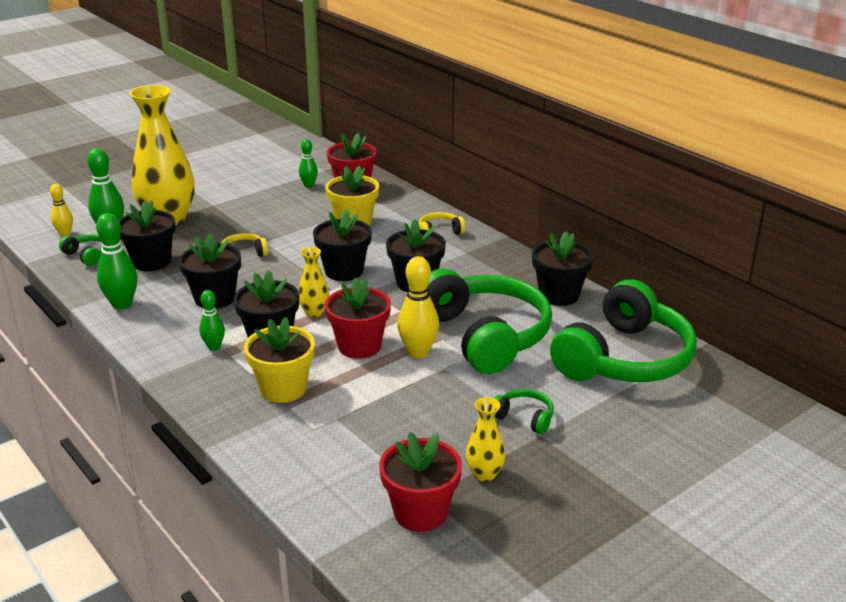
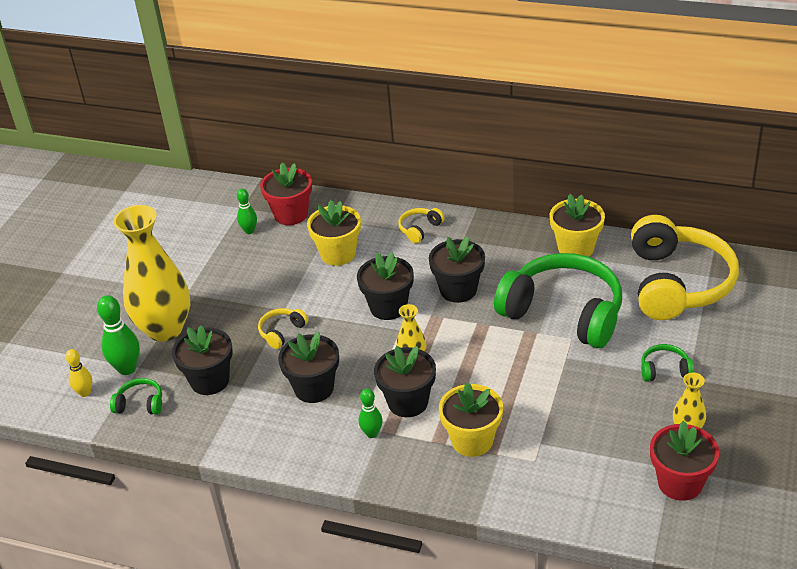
camera: 30 degrees left, 10 degrees up
(122, 304) = (240, 436): green bowling pin -> none
(359, 346) = (483, 372): red flower pot -> none
(418, 352) = (533, 354): yellow bowling pin -> none
(559, 295) = (576, 248): black flower pot -> yellow flower pot
(624, 359) = (677, 283): green headphones -> yellow headphones

